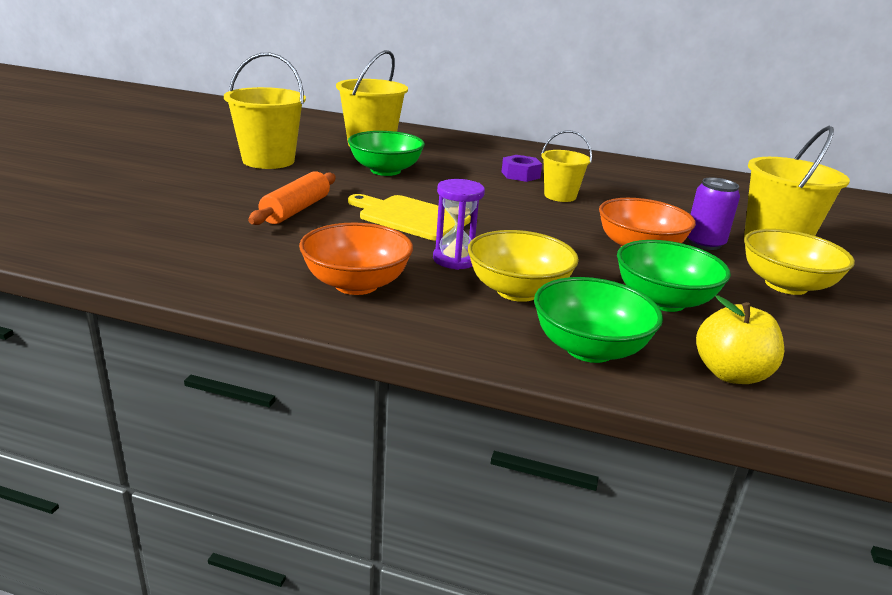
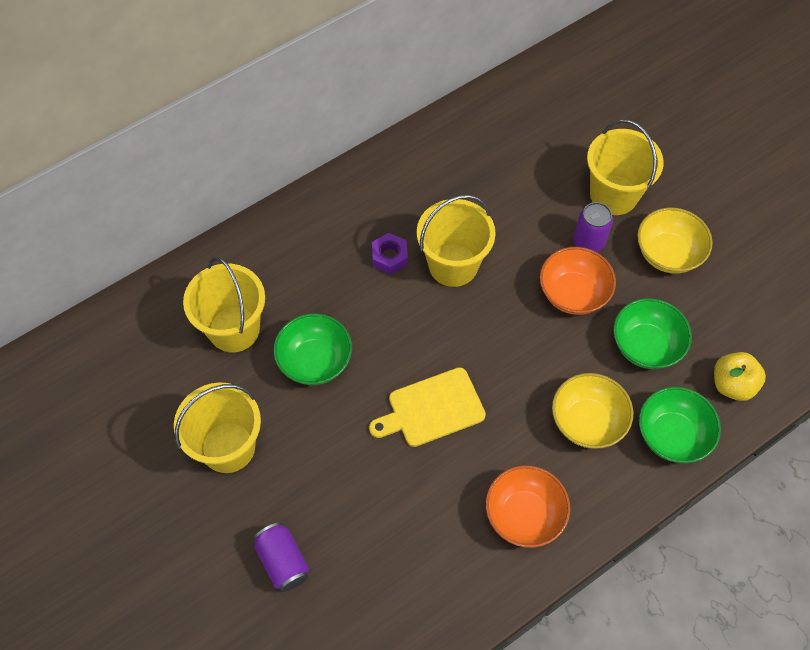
camera: 50 degrees left, 35 degrees up
(181, 195) = (283, 561): none -> purple can
(296, 210) = (368, 486): orange rolling pin -> none
(455, 259) = (522, 428): purple hourglass -> none
(560, 196) = (453, 265): yellow bucket -> yellow bucket, size x1.67

